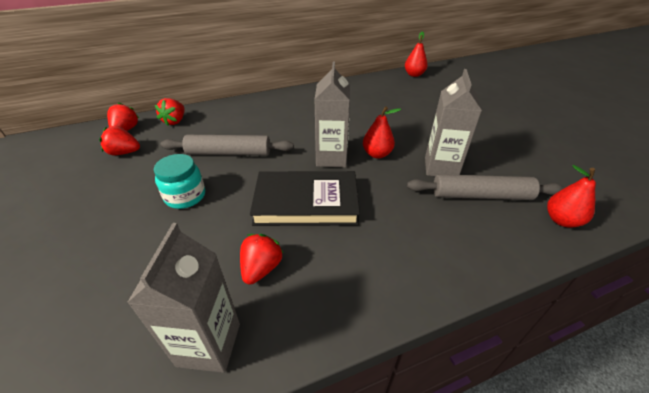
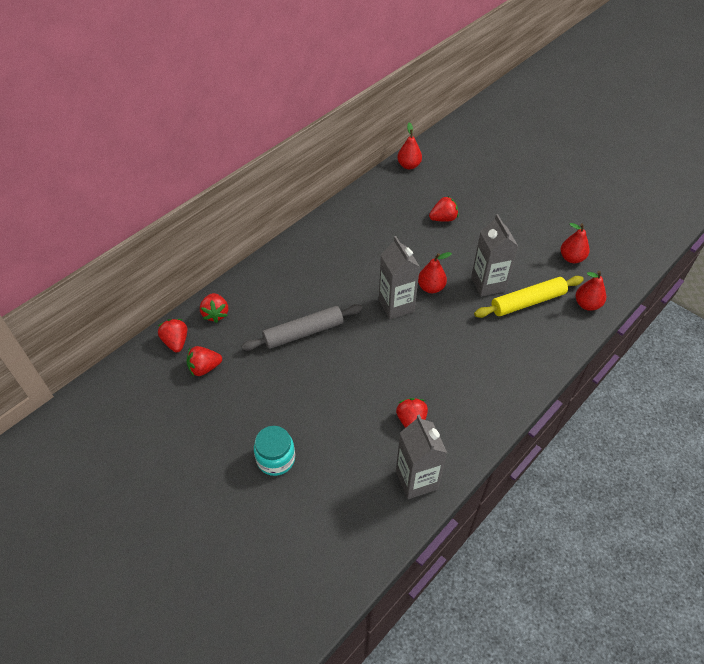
camera: 25 degrees left, 10 degrees up
(185, 196) = (305, 389): turquoise jar -> turquoise jar (276, 459)
(306, 202) = (405, 357): black book -> none
(423, 110) = (443, 219): none -> red strawberry
(481, 195) = (527, 302): grey rolling pin -> yellow rolling pin
(555, 172) = (571, 258): none -> red pear

